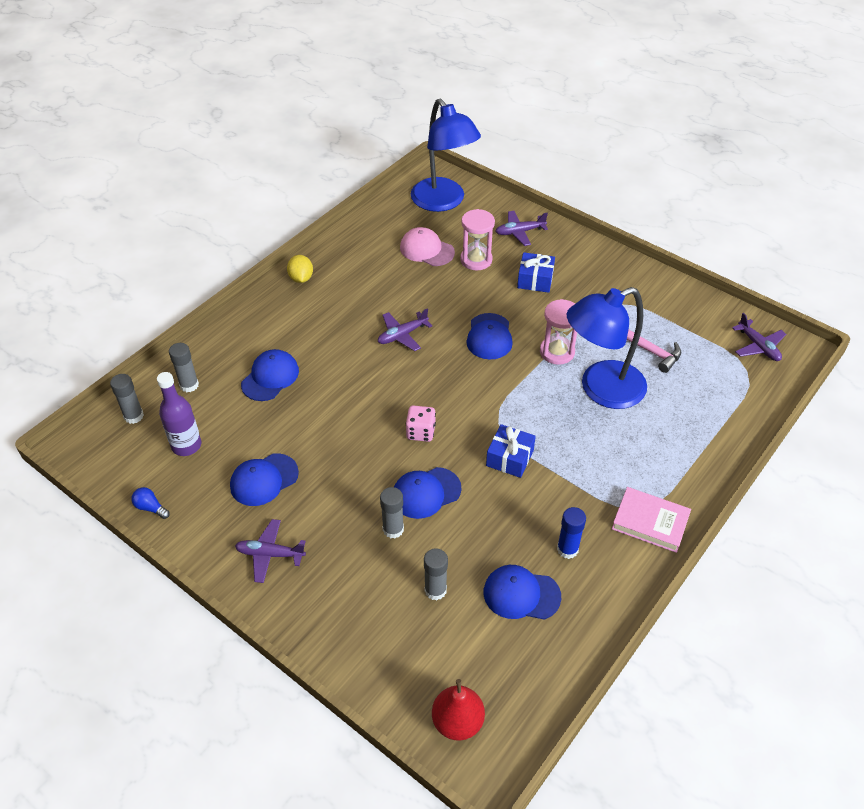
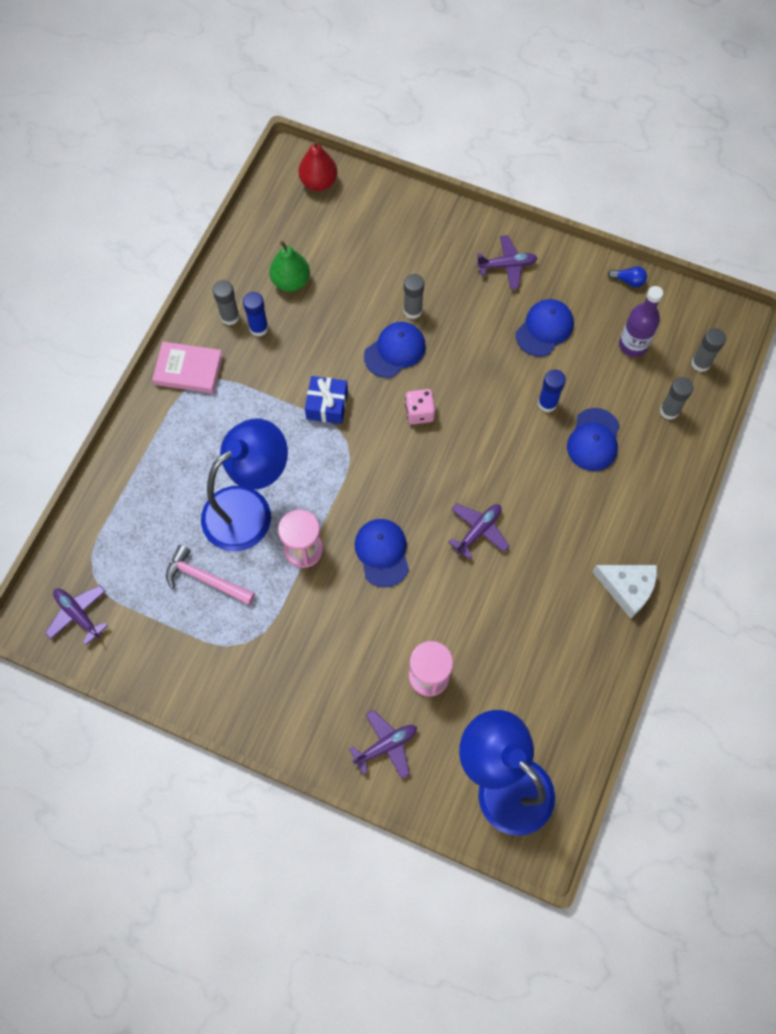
camera: 165 degrees right, 20 degrees up
(296, 414) = (547, 403): none -> blue glue stick
(301, 278) = (627, 588): yellow lemon -> white cheese
(426, 250) = (495, 678): pink cap -> none
(435, 590) = (361, 268): grey glue stick -> grey glue stick (230, 317)
(521, 594) = (291, 281): blue cap -> green pear
(535, 280) = (348, 659): blue gift -> none

